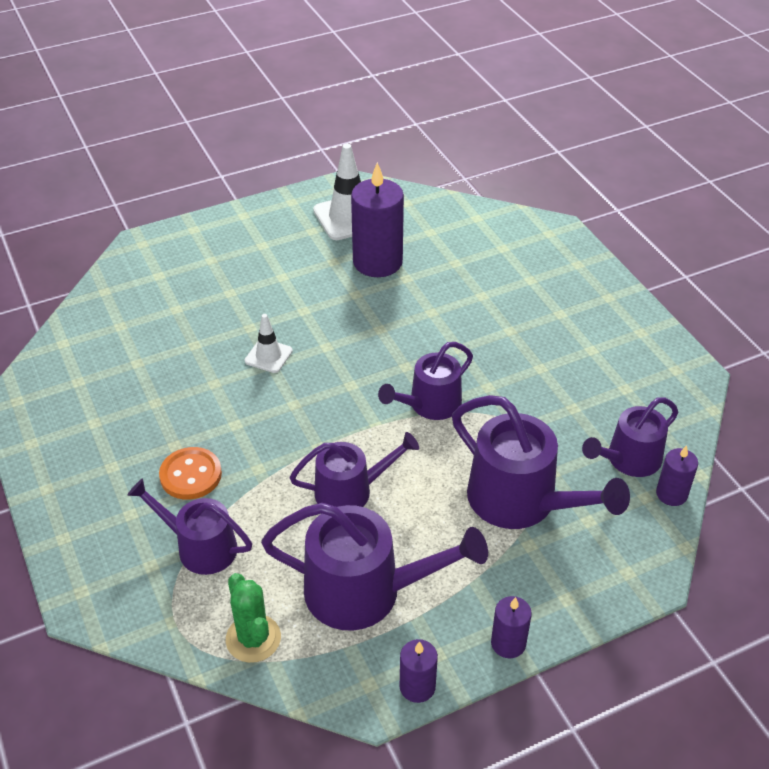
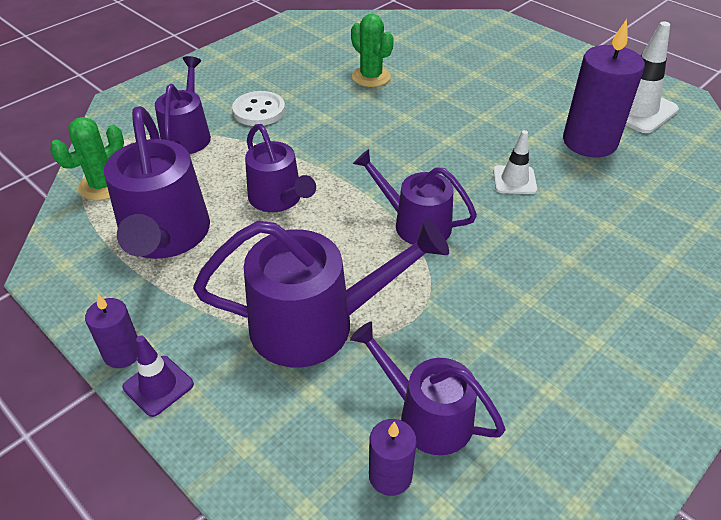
camera: 70 degrees right, 0 degrees up
(185, 368) = (371, 77): none -> green cactus
(191, 475) = (259, 111): orange button -> white button
(268, 356) = (413, 112): white traffic cone -> white traffic cone (514, 180)
(417, 686) = (64, 296): purple candle -> none
(521, 501) = (315, 324): purple watering can -> purple watering can turned 120 degrees counterclockwise
(553, 621) = (158, 386): none -> purple traffic cone

